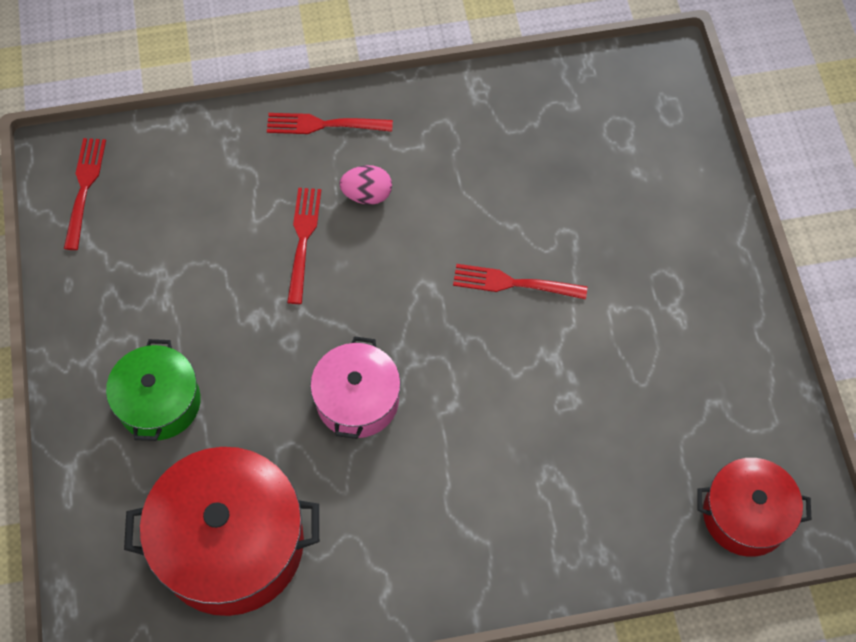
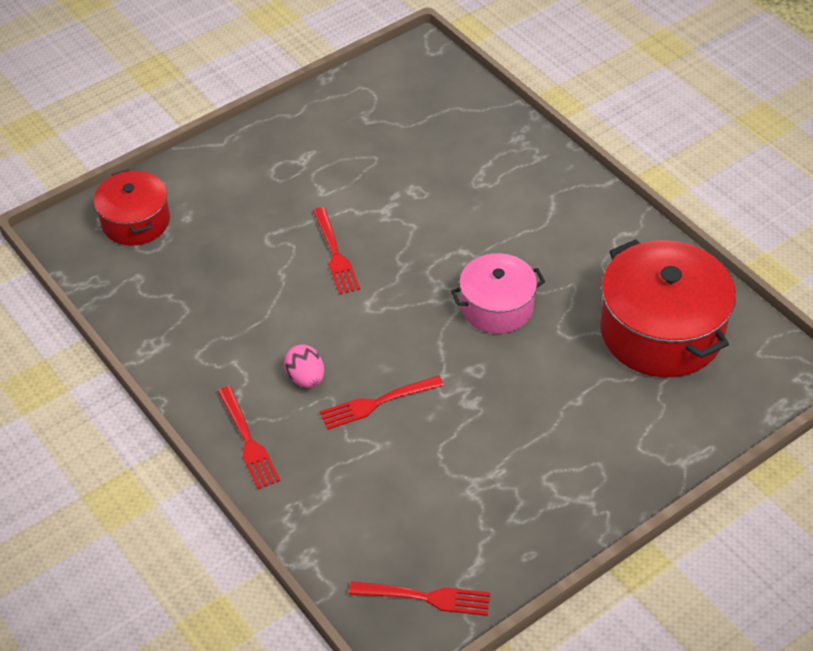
camera: 115 degrees left, 15 degrees down
(84, 189) = (424, 597): red fork -> red fork turned 150 degrees counterclockwise
(159, 402) = (587, 430): green pot -> none
(745, 515) = (440, 82): red pot -> red pot (136, 221)

